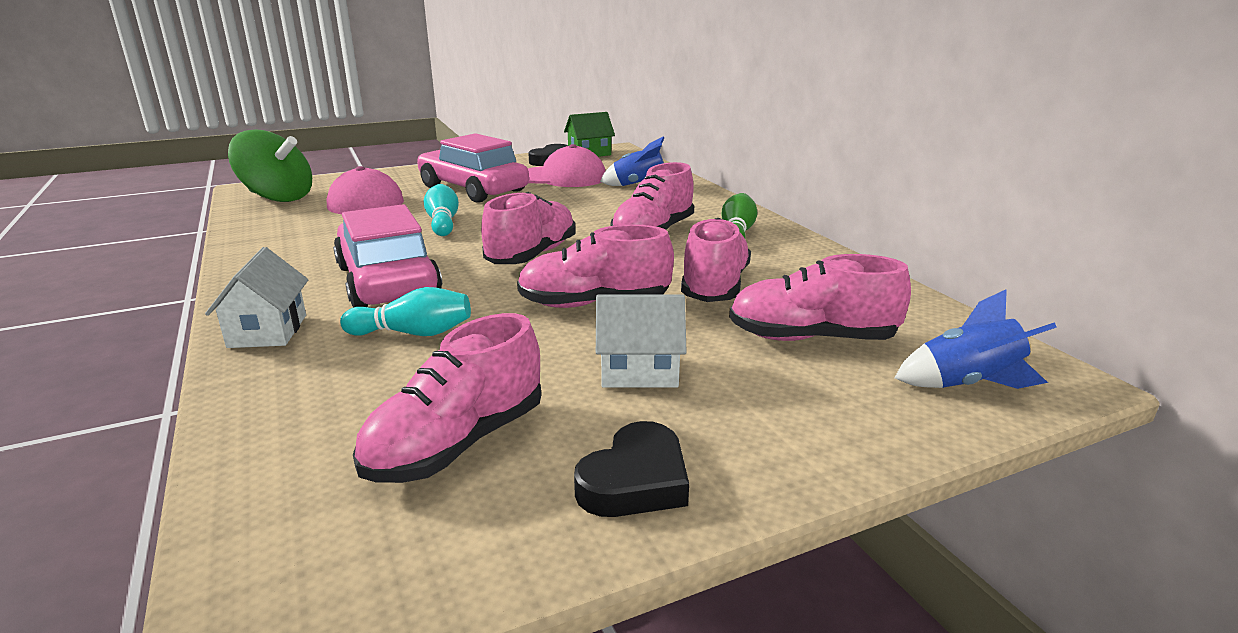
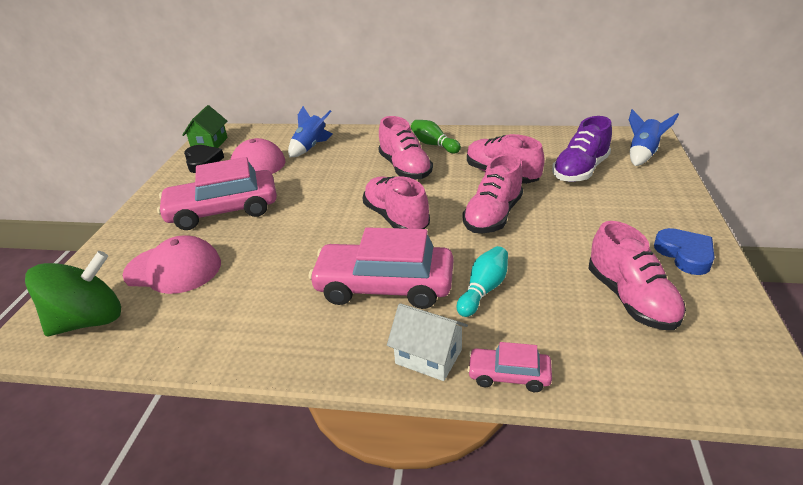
camera: 55 degrees left, 10 degrees up
(244, 383) = (508, 375): none -> pink car
(443, 222) = (286, 240): turquoise bowling pin -> none
(635, 481) = (685, 254): black heart -> blue heart
(639, 371) = (585, 225): white house -> none
(811, 338) = (580, 170): pink shoe -> purple shoe

